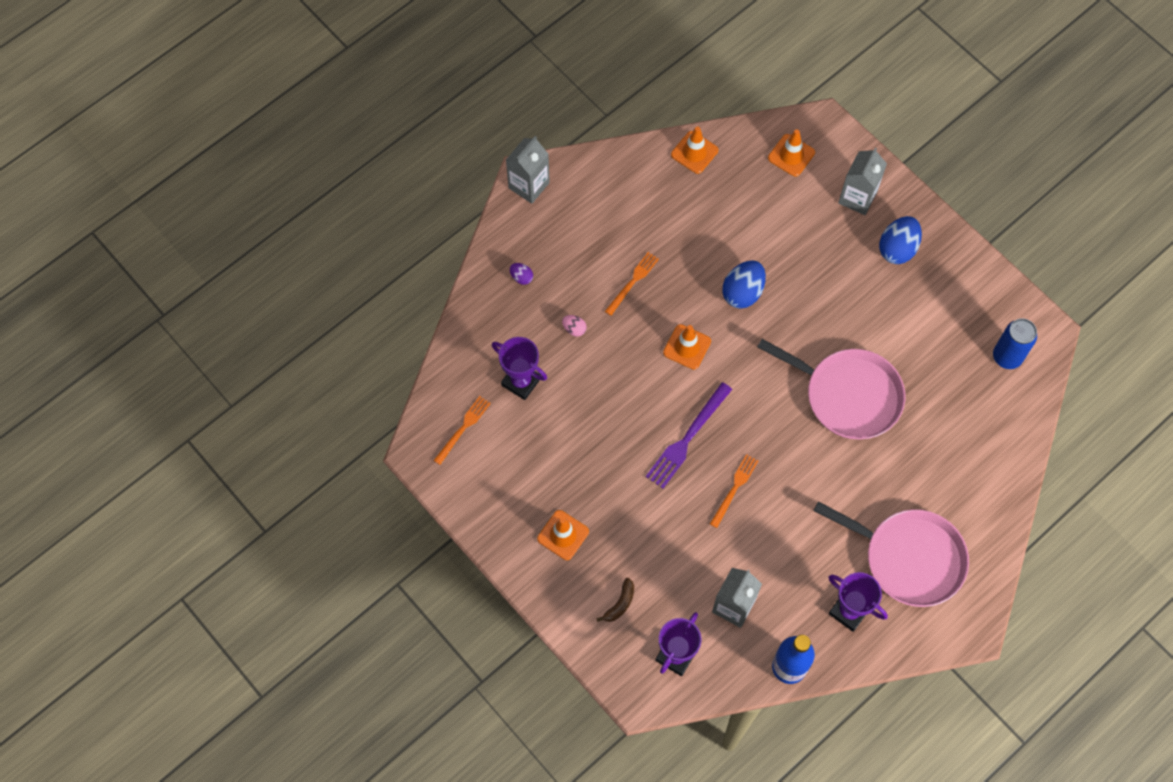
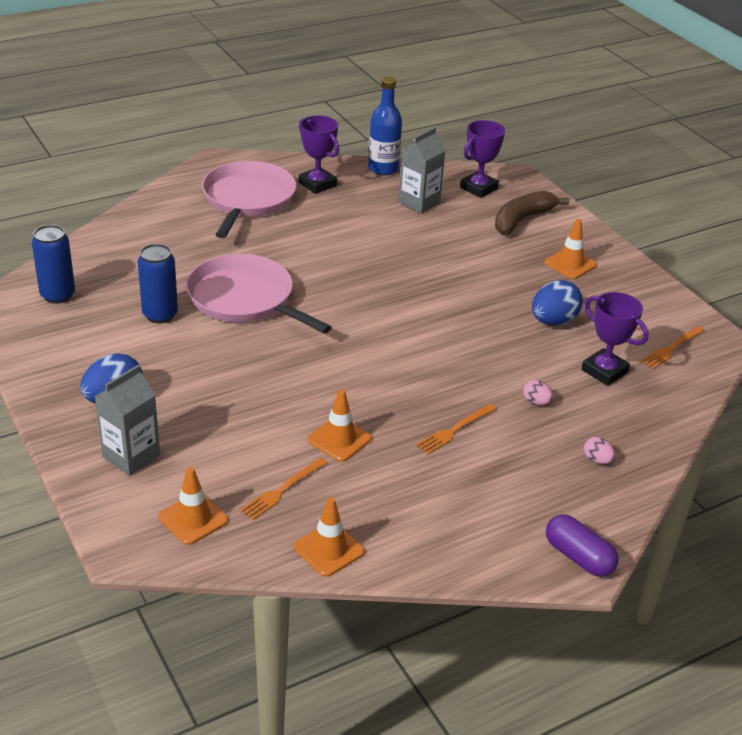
camera: 170 degrees left, 30 degrees down
(521, 277) = (597, 460): purple egg -> pink egg
(529, 185) = (578, 557): grey carton -> purple capsule
(620, 604) = (522, 220): brown banana -> brown banana, size x1.92
(687, 347) = (406, 364): orange traffic cone -> orange traffic cone (339, 439)
(687, 438) = (428, 300): purple fork -> none
(734, 488) = (392, 262): orange fork -> orange fork (282, 490)
(742, 292) = (323, 396): blue egg -> blue egg (553, 321)
(908, 558) = (247, 200): pink pan -> pink pan turned 60 degrees clockwise
(910, 355) = (160, 315): none -> blue can

